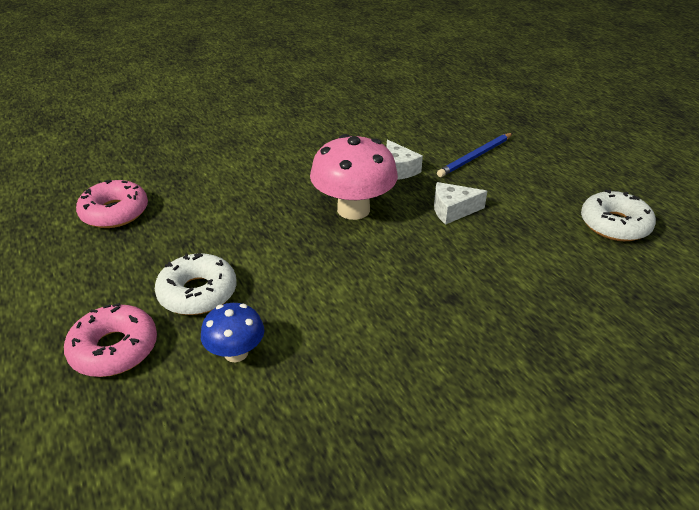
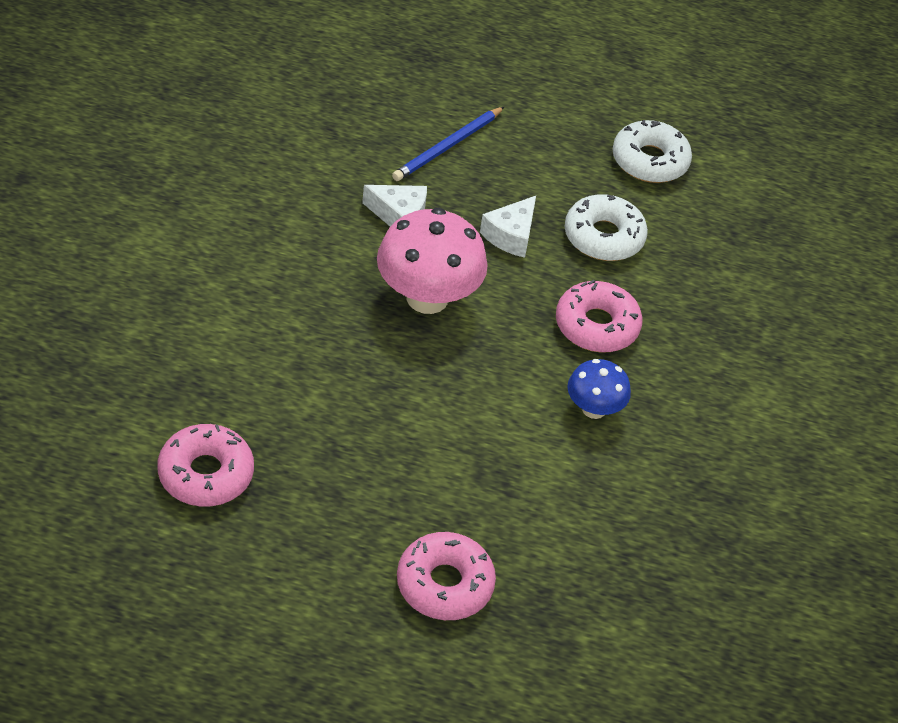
camera: 55 degrees left, 10 degrees up
(198, 293) = (428, 486): white donut -> white donut (603, 237)
(236, 353) = (537, 508): blue mushroom -> blue mushroom (594, 409)
(441, 284) = (596, 326): none -> pink donut
(475, 157) = (447, 147): blue pencil -> blue pencil turned 45 degrees clockwise

